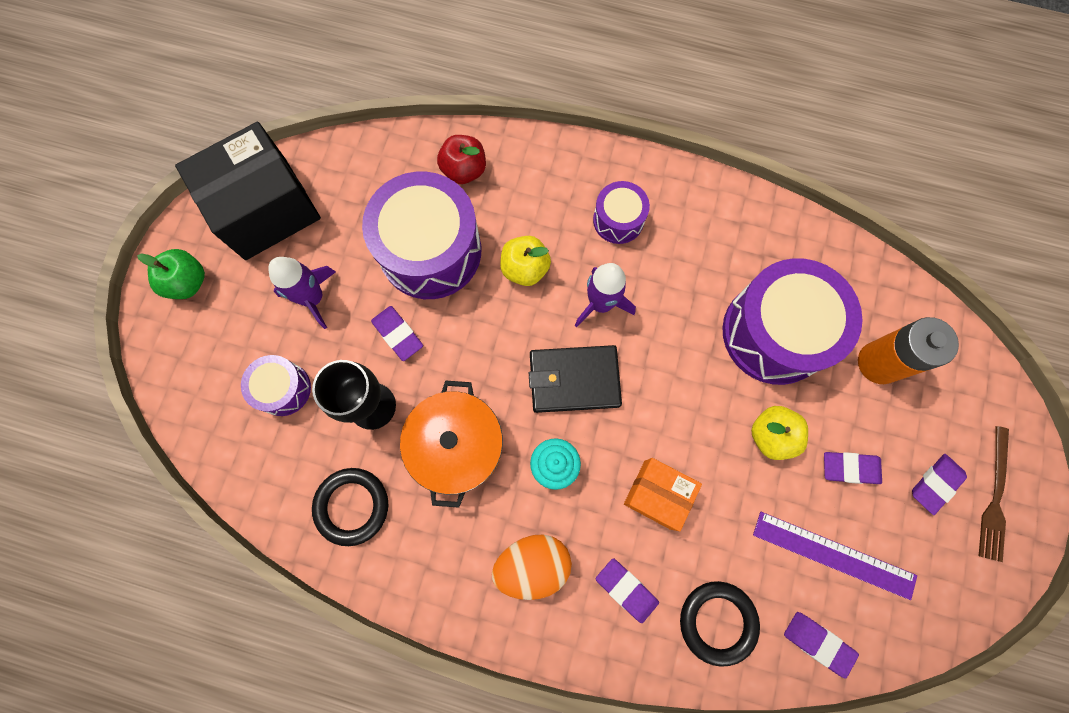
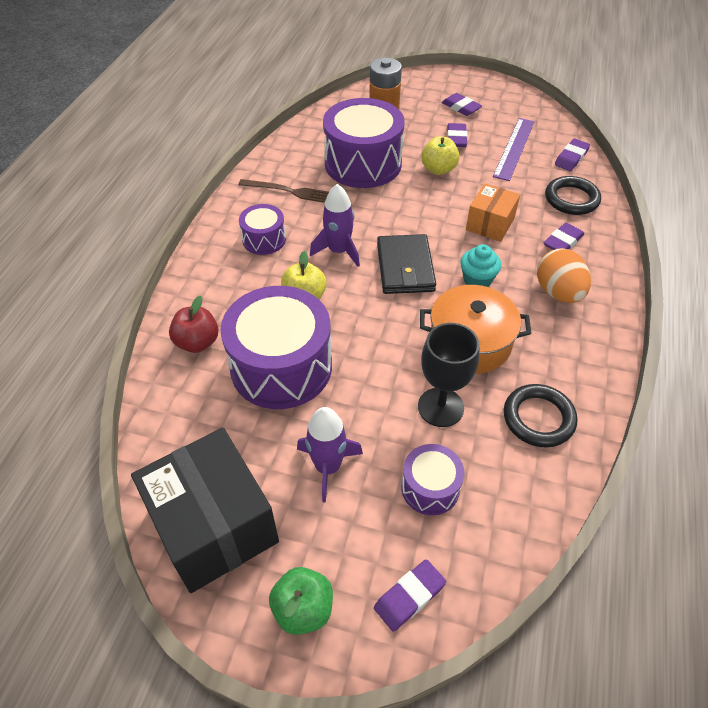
camera: 90 degrees left, 25 degrees down
(398, 334) = (367, 389): purple eraser -> purple eraser (409, 596)
(994, 497) = (465, 88): brown fork -> brown fork (288, 191)

